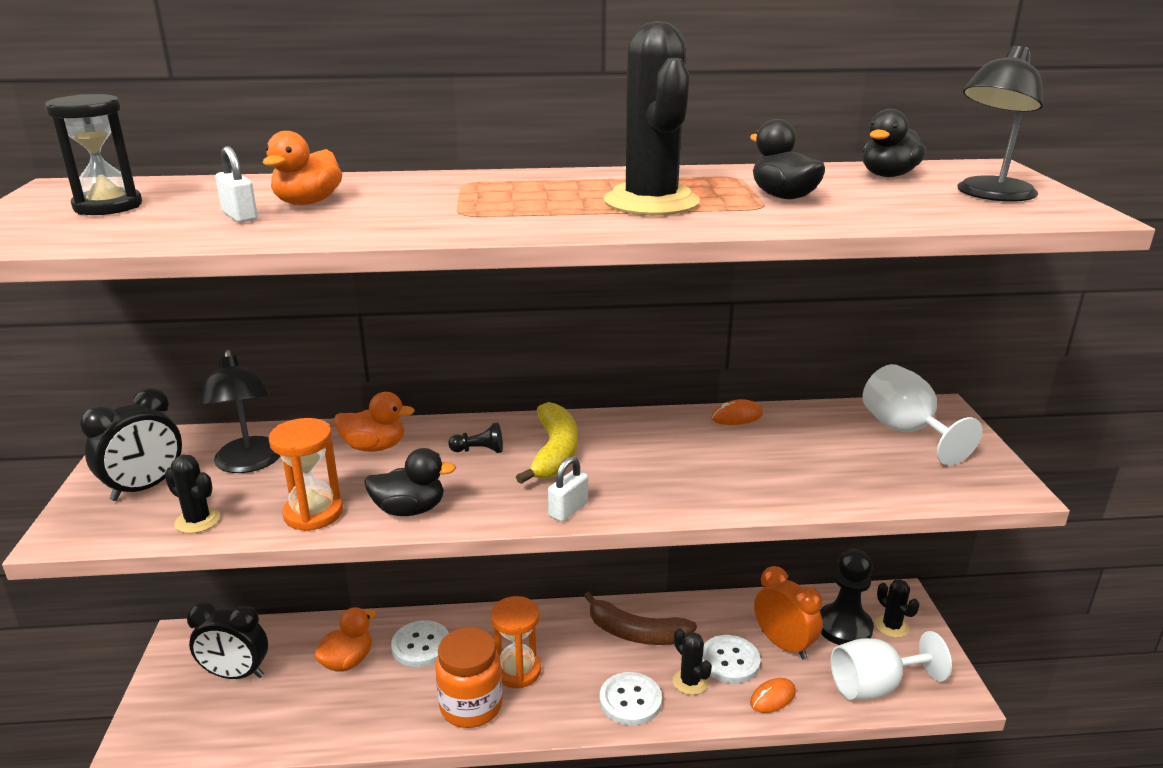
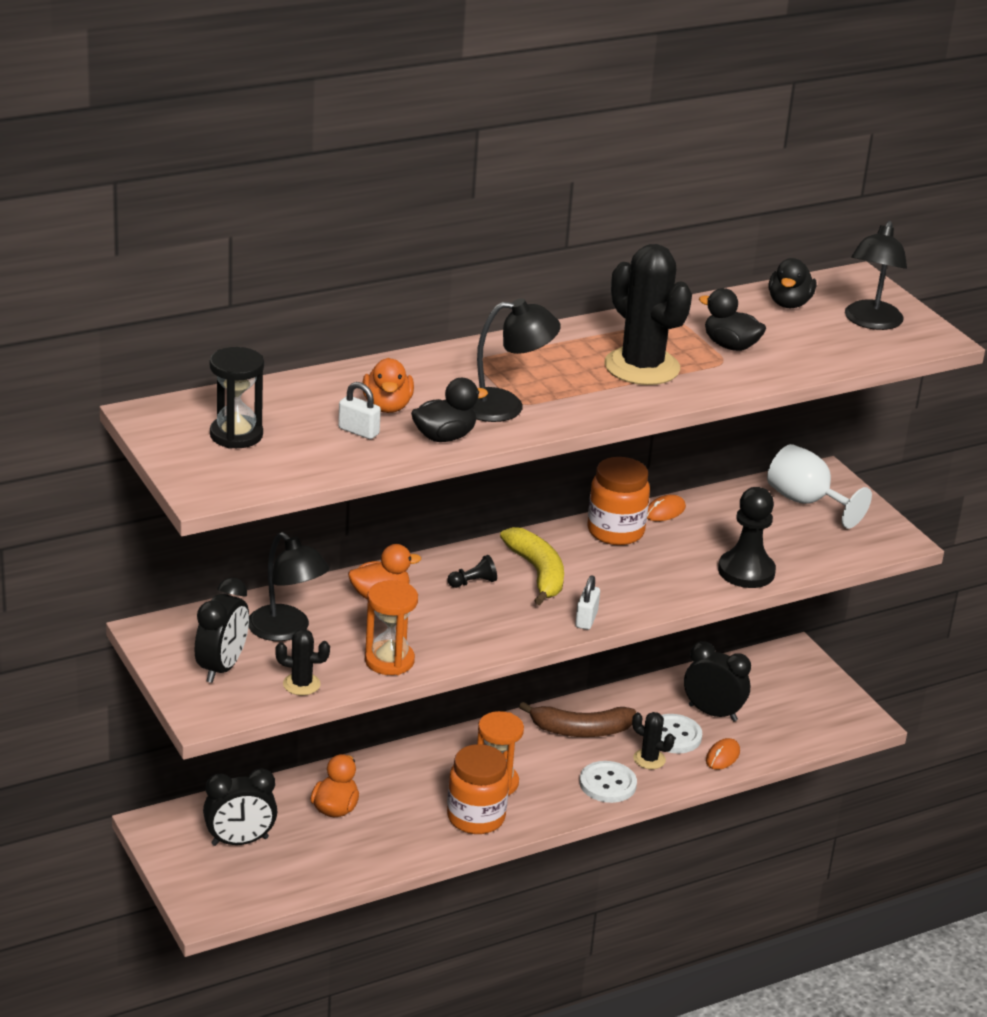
camera: 25 degrees left, 5 degrees up
(409, 510) = (463, 643): black duck -> black duck (444, 437)
(421, 645) = (392, 782): white button -> none
(440, 214) = (505, 406): none -> black lamp
(669, 427) = (615, 531): none -> orange jar
(783, 644) = (712, 713): orange clock -> black clock
(844, 627) = (757, 688): black pawn -> black pawn (746, 571)
(875, 686) = (800, 730): white goblet -> none
(891, 626) = (796, 679): black cactus -> none

